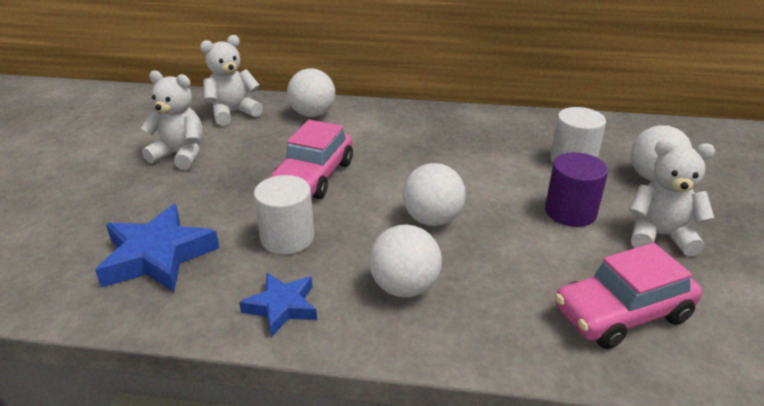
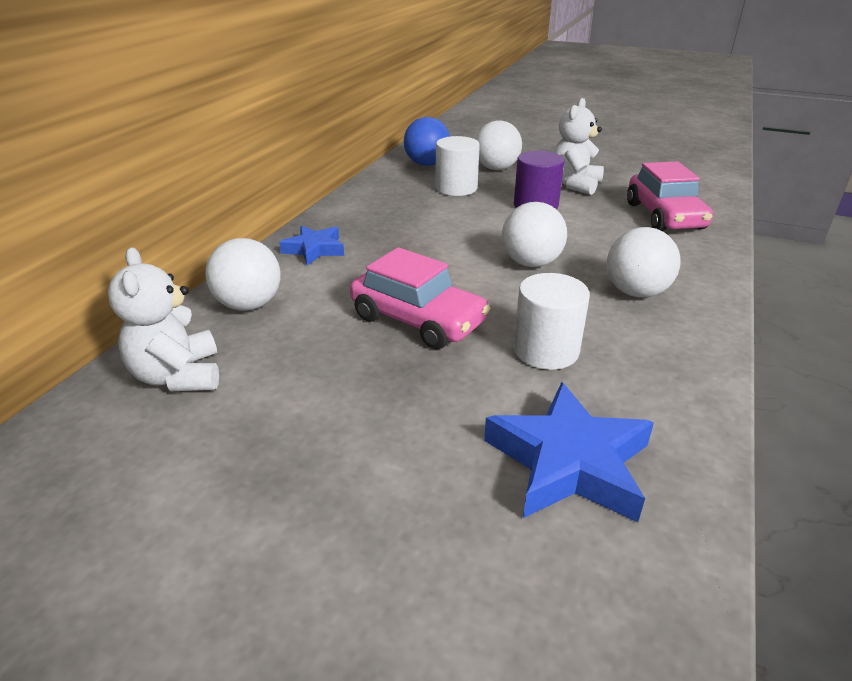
camera: 75 degrees left, 0 degrees up
(180, 155) = (285, 439): white teddy bear -> none
(282, 307) = (669, 364): blue star -> blue star (314, 249)
(620, 136) = (427, 164): none -> blue ball

